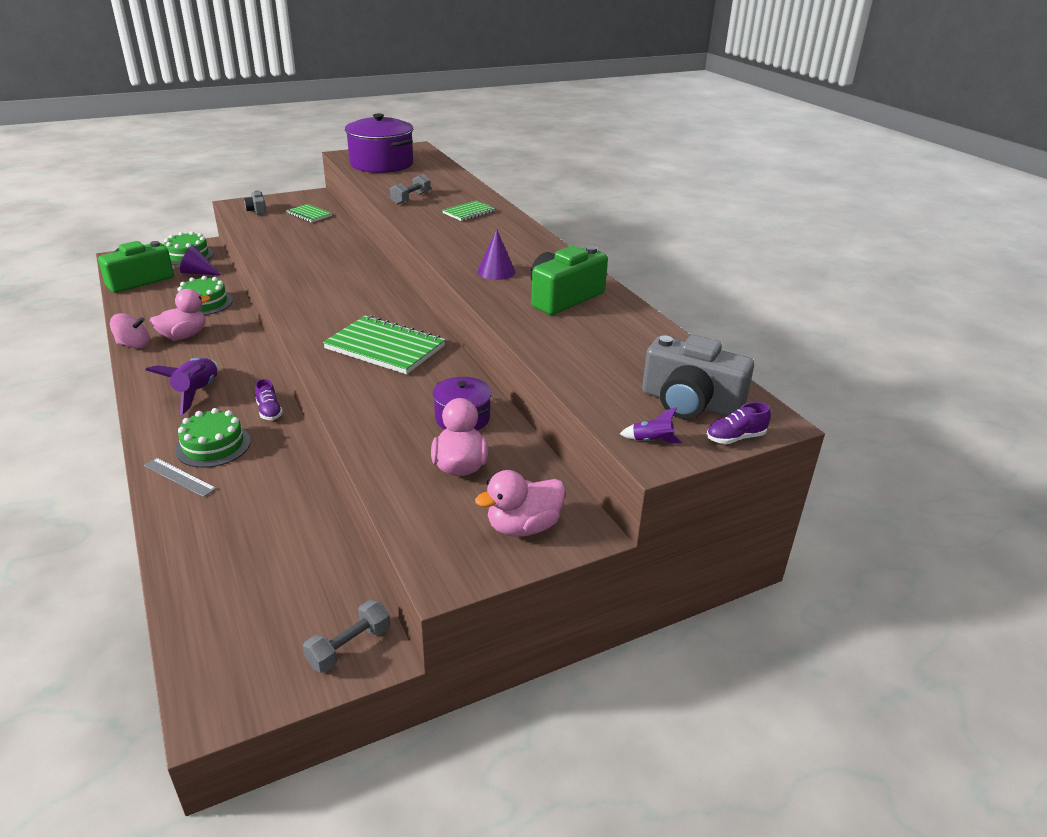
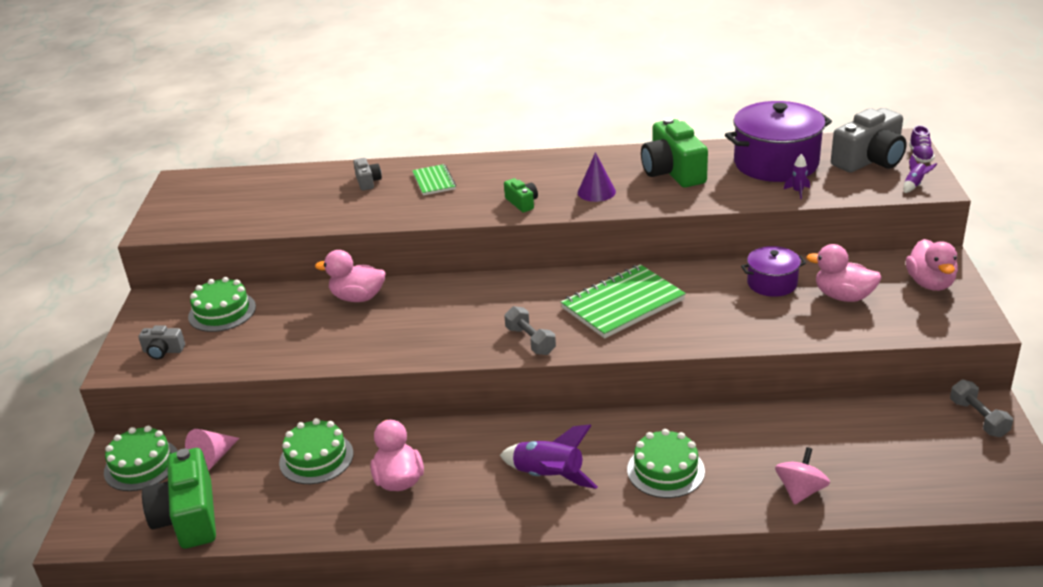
camera: 60 degrees left, 0 degrees up
(133, 345) = (392, 525): pink spinning top -> pink spinning top (800, 491)
(179, 477) = (713, 497): grey ruler -> none
(198, 273) = (213, 458): purple cone -> pink cone
(269, 411) = (618, 427): purple shoe -> none
(309, 214) = (222, 312): green notebook -> green cake
(345, 248) = (358, 297): none -> pink duck
(381, 164) = (219, 210): purple pot -> purple pot (776, 163)
(411, 198) = (360, 207): grey dumbbell -> grey dumbbell (530, 341)
(452, 193) = (367, 182): none -> grey camera
(455, 247) = (522, 203): none -> green camera
(572, 367) = (798, 192): none -> purple rocket

